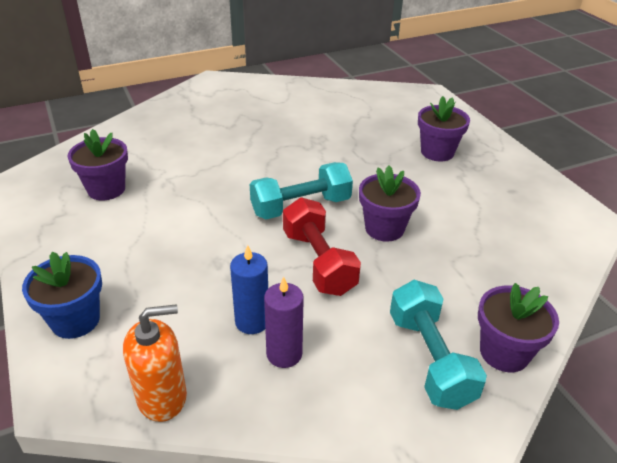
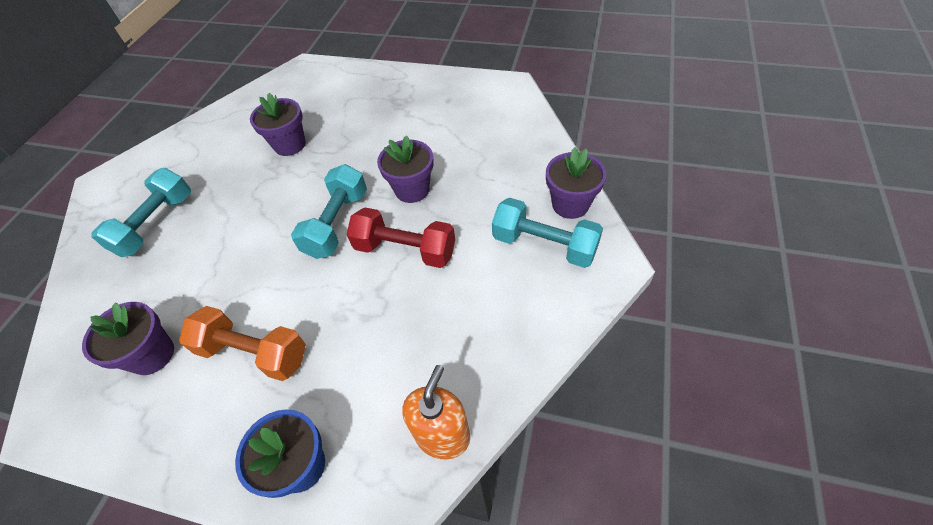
camera: 45 degrees left, 15 degrees up
(147, 236) = (254, 353): none -> orange dumbbell
(206, 123) = (156, 224): none -> turquoise dumbbell
(252, 321) = (423, 329): blue candle -> none
(284, 354) = (470, 326): purple candle -> none
(437, 152) = (370, 108): purple flower pot -> purple flower pot (290, 145)

